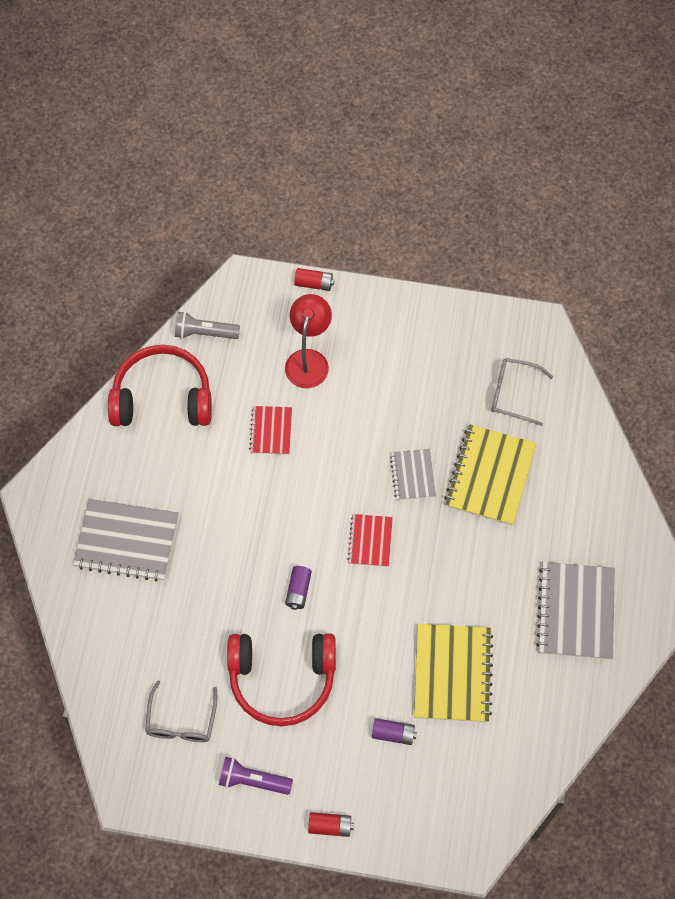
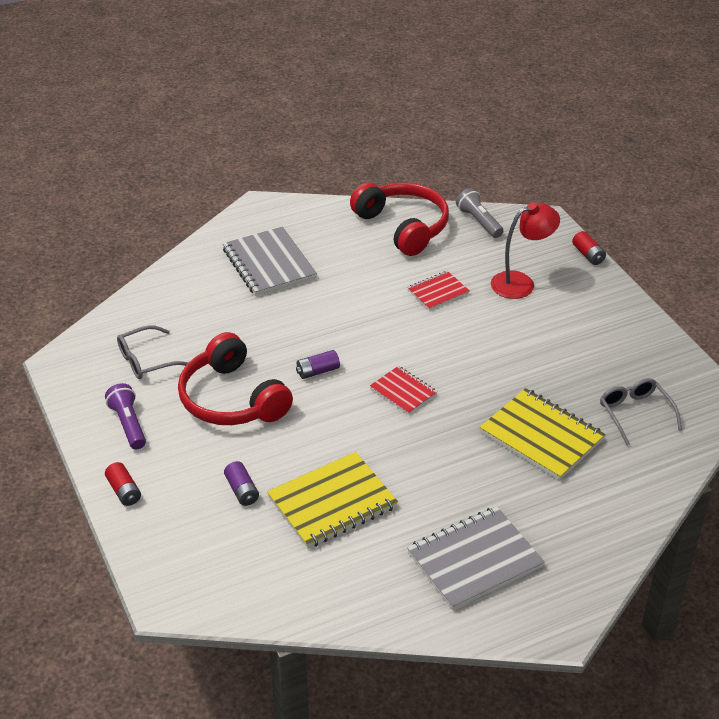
camera: 55 degrees right, 25 degrees down
(370, 541) = (403, 391): red notebook -> red notebook turned 75 degrees clockwise
(412, 475) = (489, 388): grey notebook -> none
(489, 476) = (541, 436): yellow notebook -> yellow notebook turned 60 degrees clockwise

